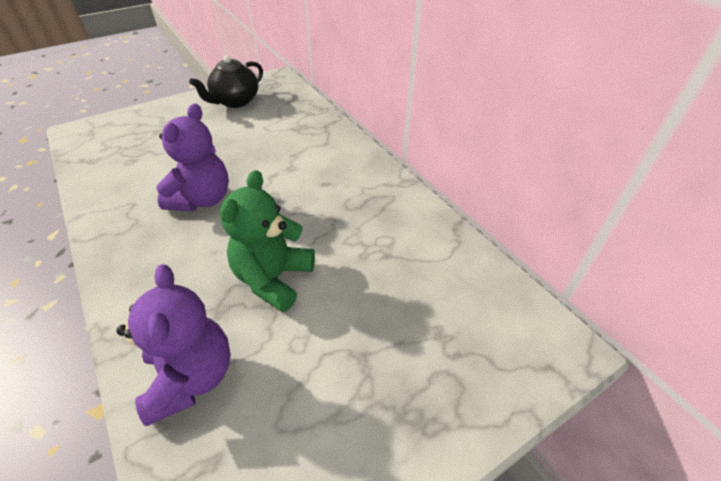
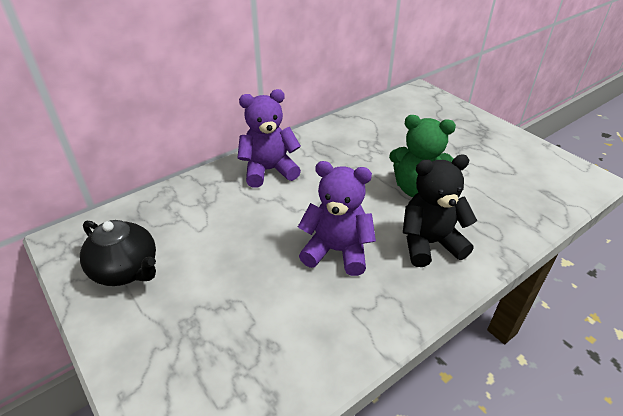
camera: 95 degrees left, 5 degrees down
(177, 270) = (429, 243): none -> black teddy bear
(191, 377) = (509, 211): purple teddy bear -> purple teddy bear (269, 170)

